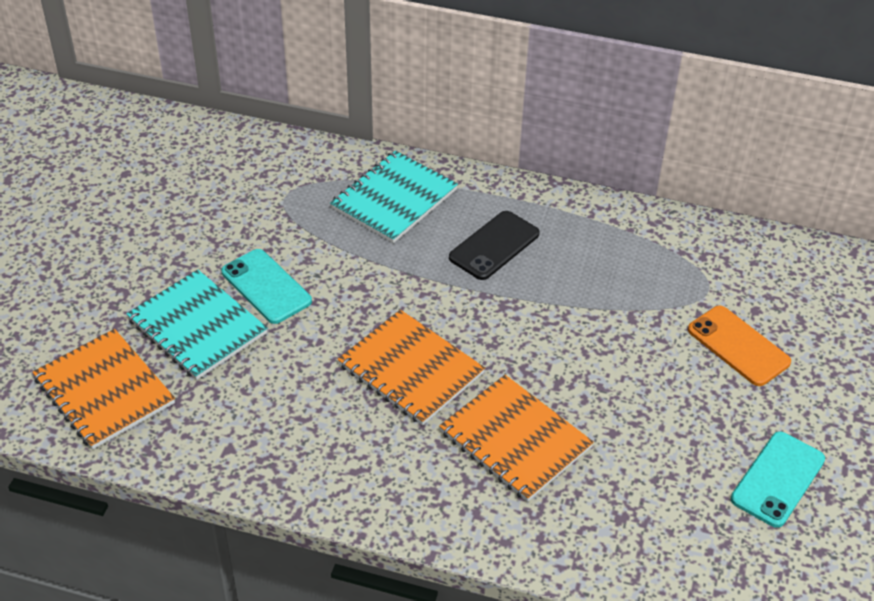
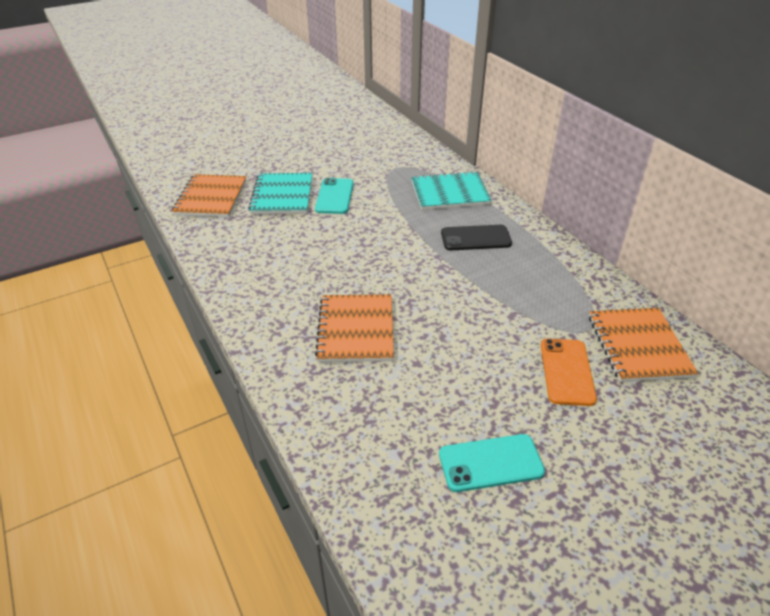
camera: 45 degrees right, 5 degrees down
(410, 369) = (350, 266): orange notebook -> orange notebook (638, 346)

